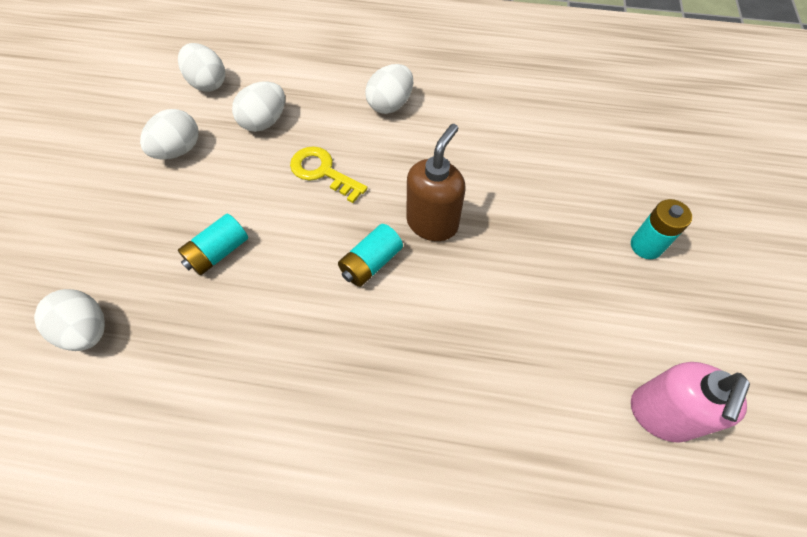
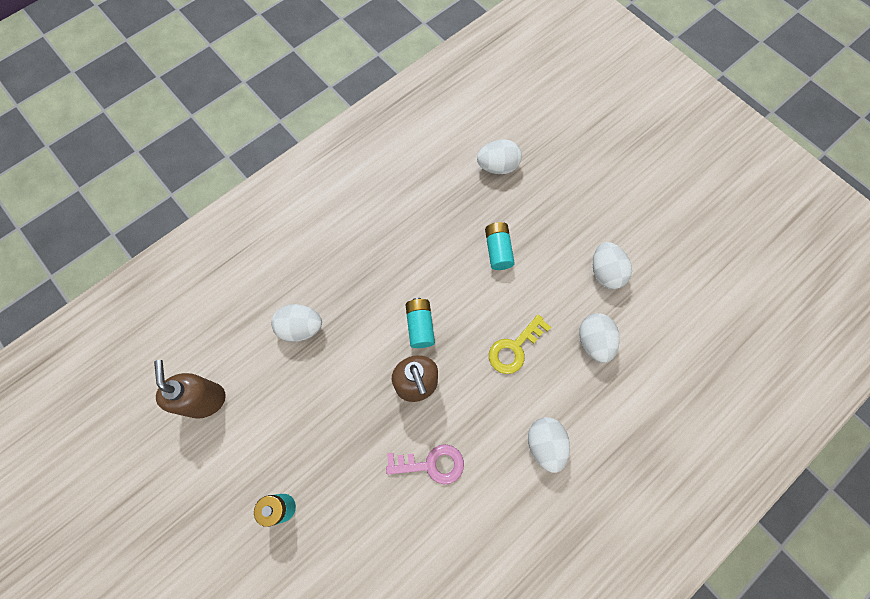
camera: 130 degrees right, 10 degrees up
(208, 83) = (668, 328): white egg -> white egg (301, 327)
(322, 172) = (514, 348): yellow key -> yellow key turned 150 degrees clockwise
(486, 165) = (431, 464): none -> pink key
(660, 414) = (205, 400): pink soap dispenser -> brown soap dispenser

